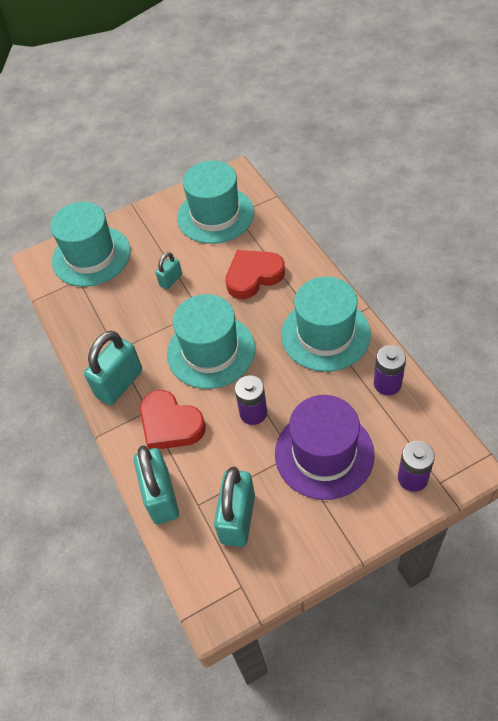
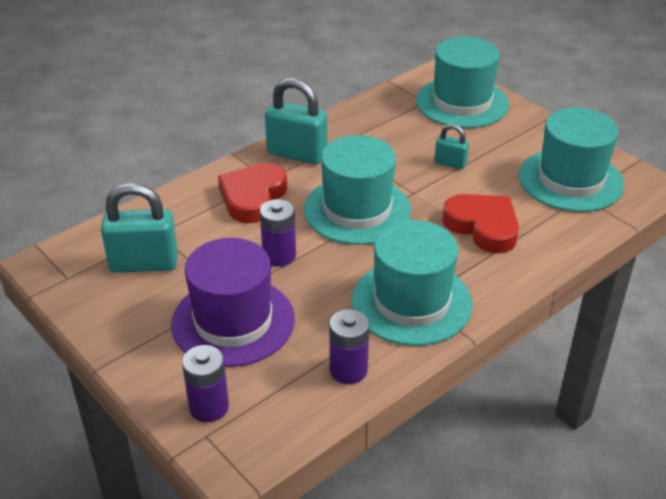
camera: 70 degrees right, 15 degrees down
(161, 497) = (166, 206): turquoise padlock -> none

